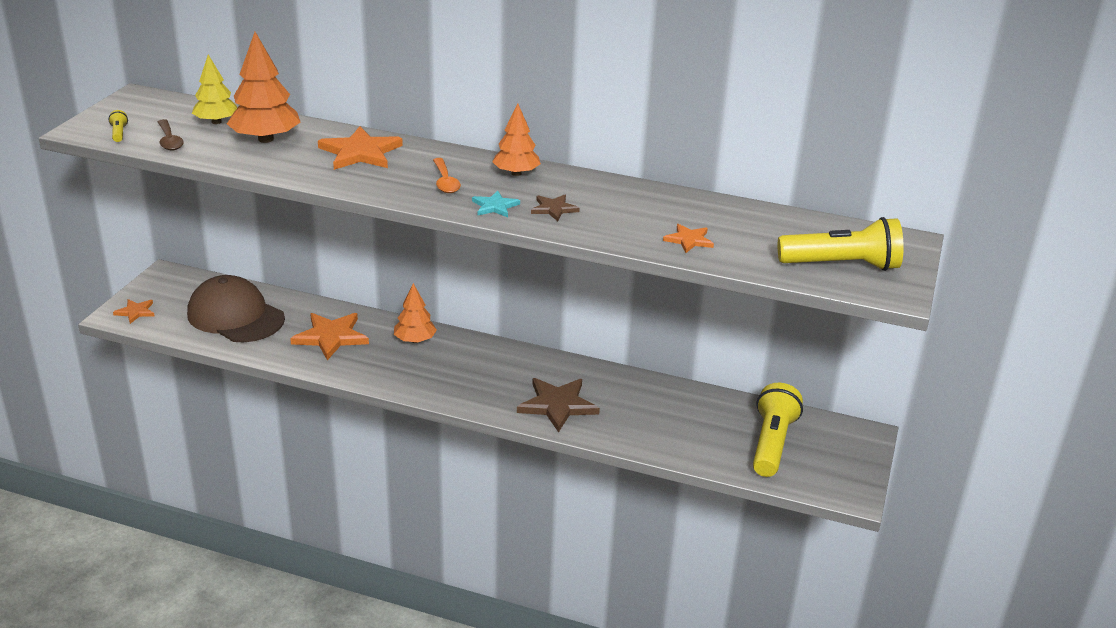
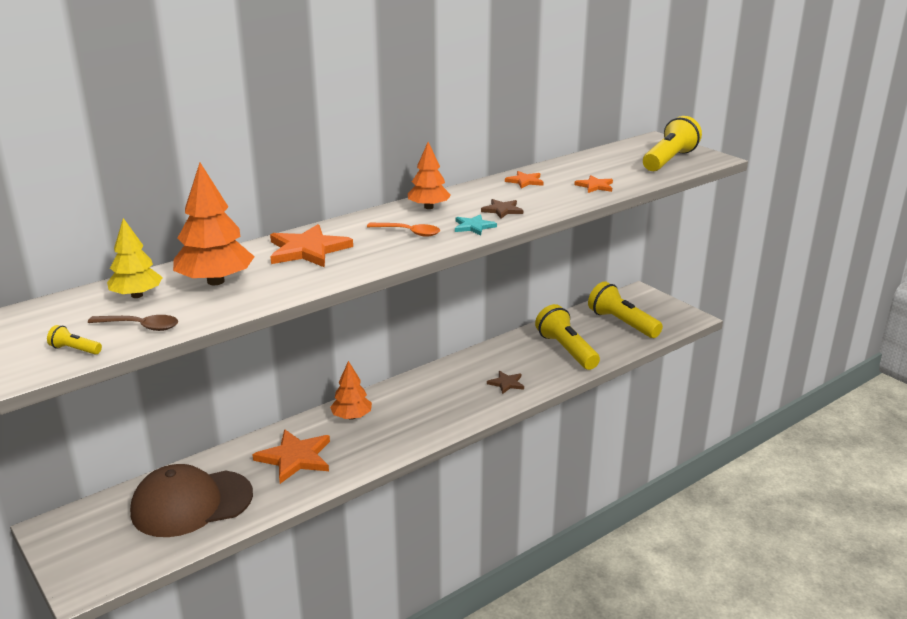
camera: 55 degrees left, 5 degrees down
(135, 312) = (95, 570): orange star -> orange star (525, 181)
(557, 405) = (506, 383): brown star -> brown star, size x0.54
(665, 422) = (566, 350): none -> yellow flashlight

